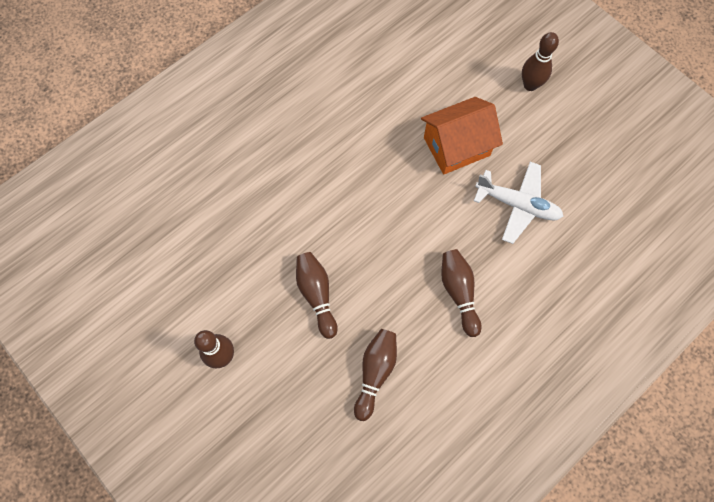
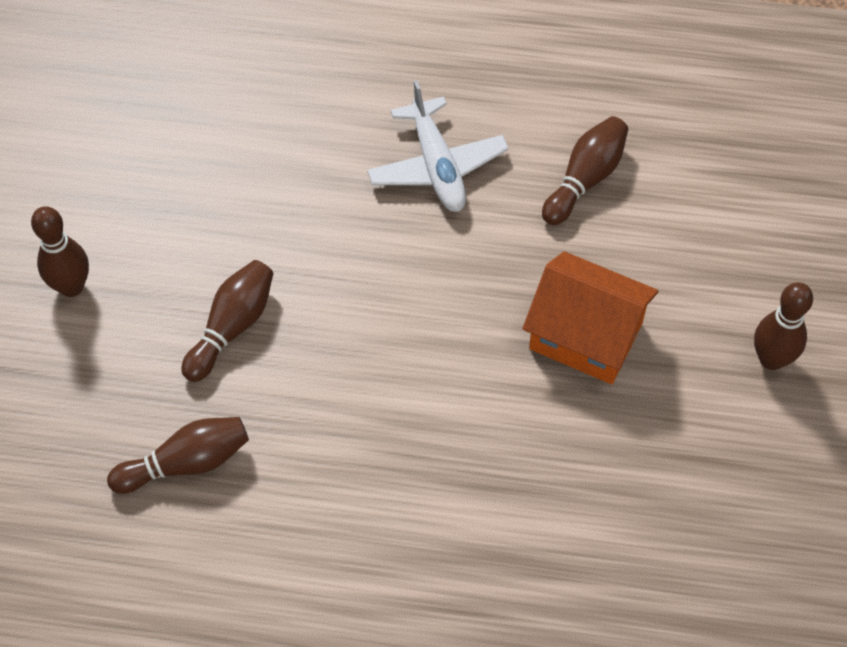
camera: 50 degrees right, 10 degrees down
(459, 293) = (377, 484): brown bowling pin -> brown bowling pin (585, 179)
(517, 205) = (570, 467): white plane -> white plane (437, 166)

